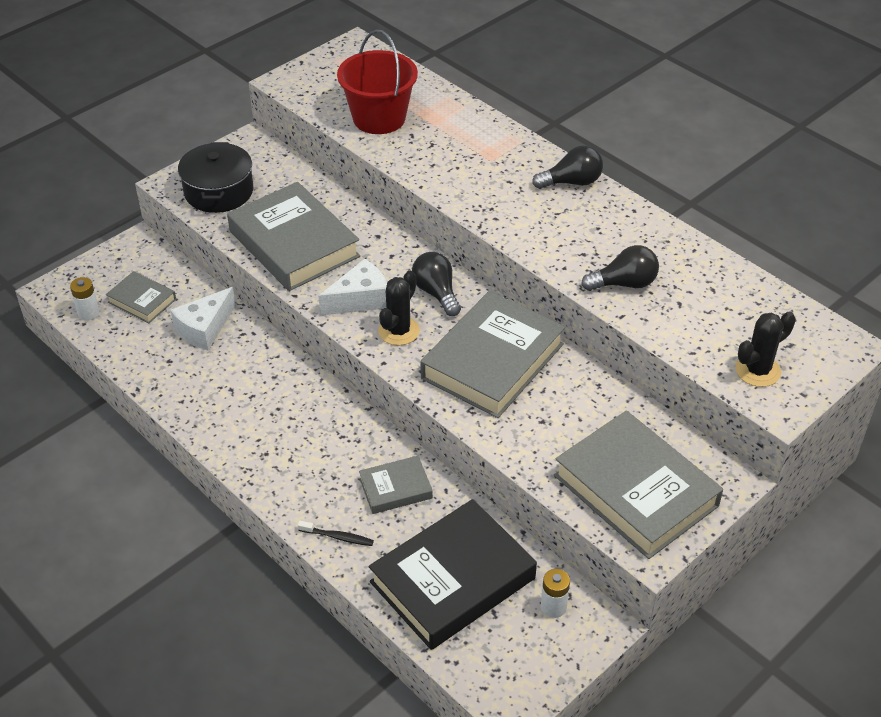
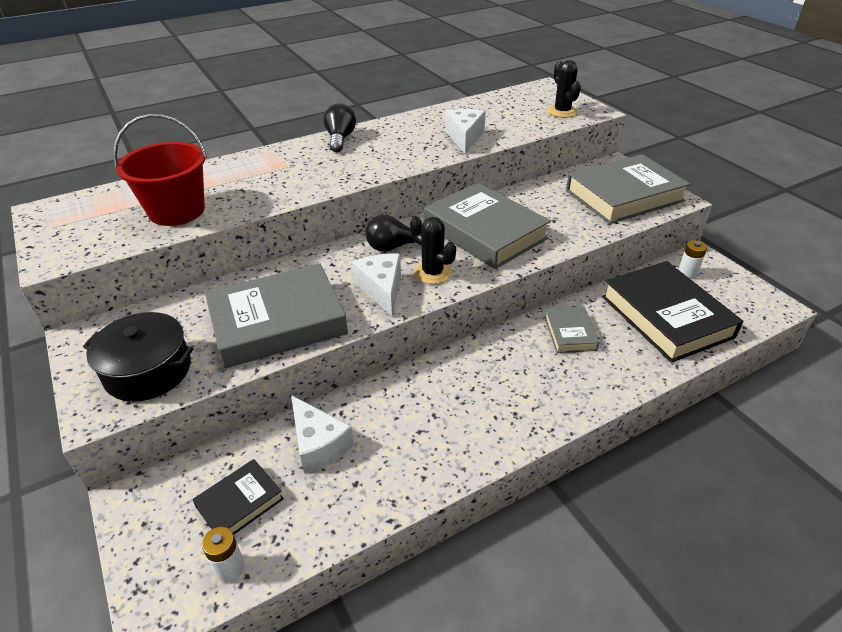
camera: 75 degrees left, 5 degrees down
(142, 301) = (240, 503): grey book -> black book
(338, 537) = (622, 375): black toothbrush -> none
(624, 284) = (464, 138): black light bulb -> white cheese

